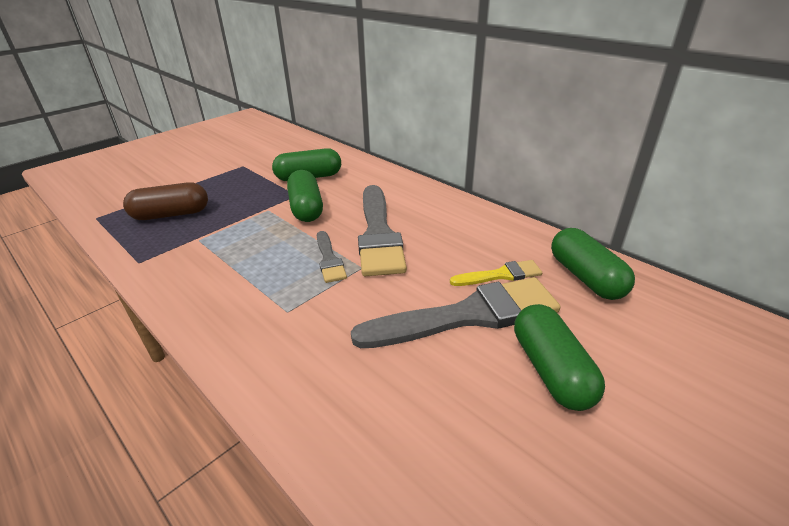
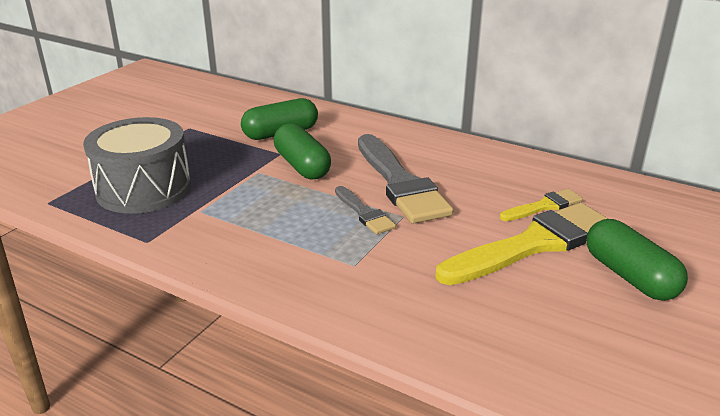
camera: 15 degrees left, 5 degrees down
(171, 214) = (144, 189): brown capsule -> grey drum
(467, 315) = (533, 244): grey brush -> yellow brush
(585, 277) = (622, 198): green capsule -> none

